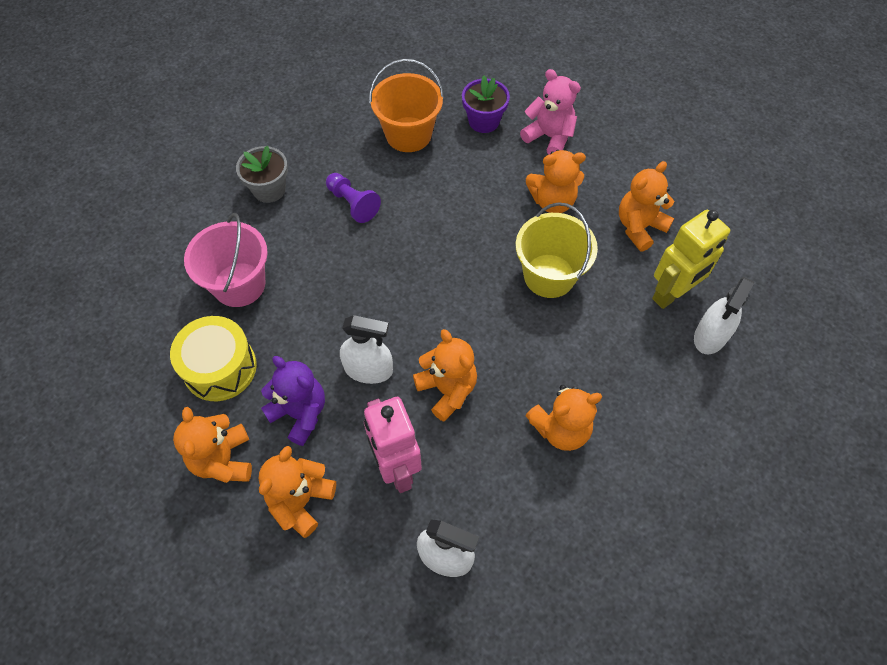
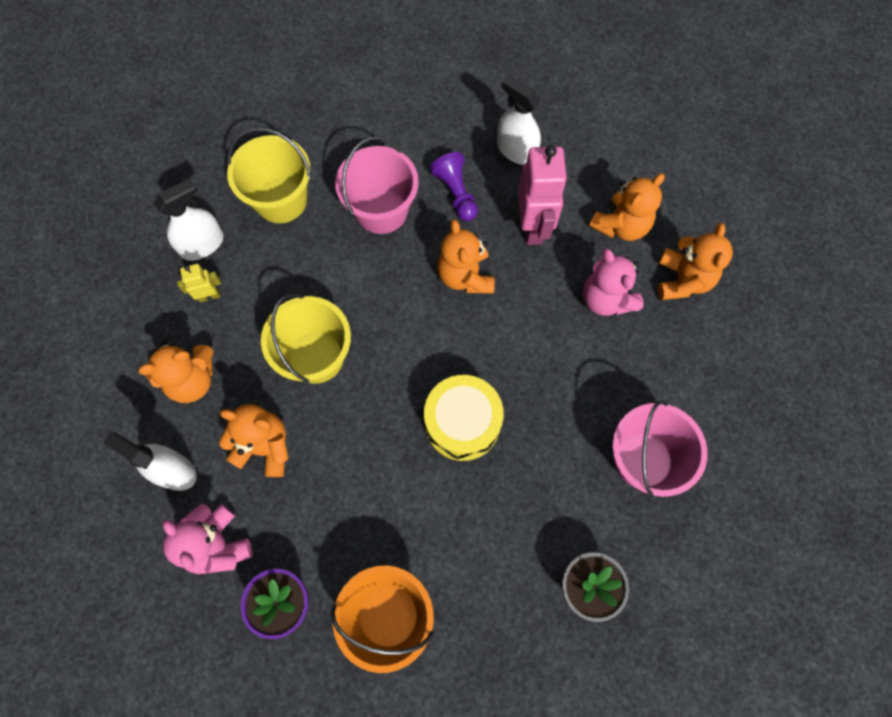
camera: 160 degrees left, 10 degrees up
(220, 368) = (675, 369): yellow drum -> yellow drum (462, 423)
(300, 413) = (606, 299): purple teddy bear -> pink teddy bear
(353, 204) = (491, 527): purple pawn -> purple pawn (456, 193)
(368, 369) = (532, 319): white spray bottle -> white spray bottle (174, 471)
(560, 429) = (381, 211): orange teddy bear -> pink bucket
(666, 405) = (281, 200): none -> yellow bucket
(672, 294) = (209, 296): yellow robot -> yellow robot, size x0.49

